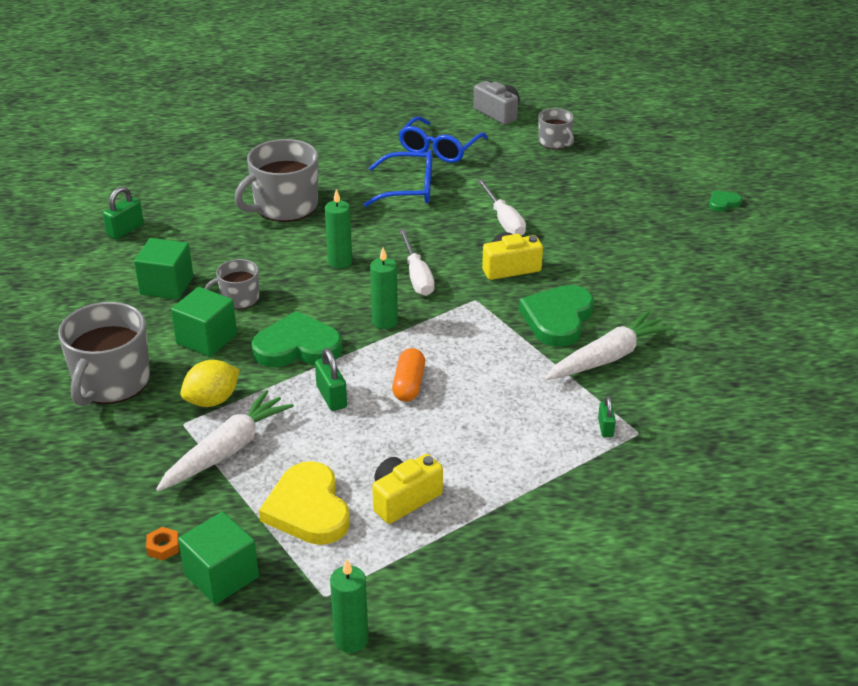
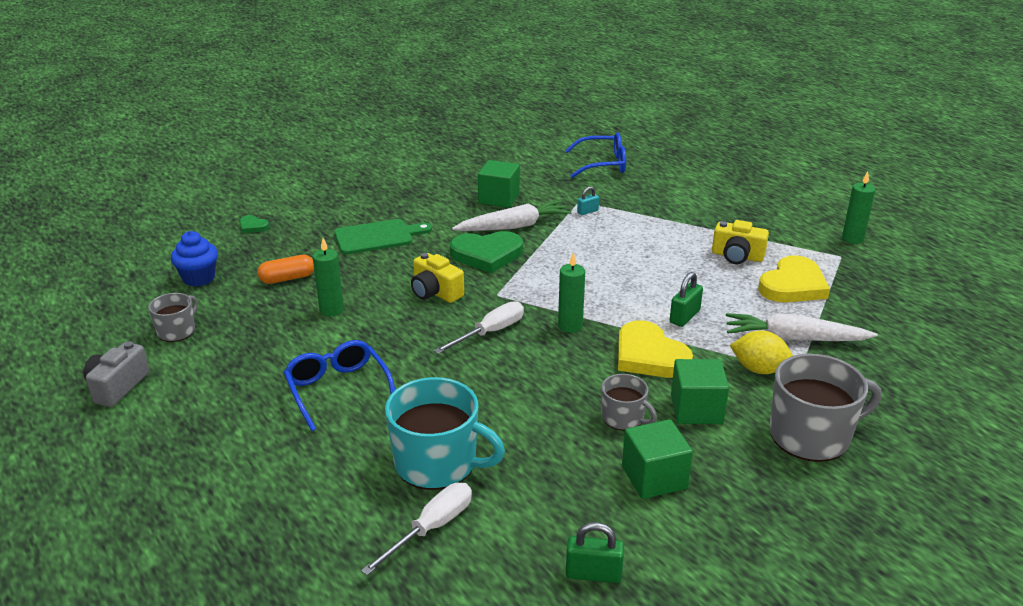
camera: 120 degrees left, 5 degrees down
(163, 547) = (901, 325): orange nut -> none
(221, 576) = (883, 294): green cube -> green cube (499, 198)
(284, 206) = (437, 463): grey mug -> turquoise mug
(297, 347) = (649, 356): green heart -> yellow heart
(340, 262) = (507, 382): green candle -> green candle (331, 310)
(409, 385) = (631, 290): orange capsule -> orange capsule (287, 278)
(439, 149) = (231, 400): blue glasses -> blue glasses (602, 164)
(504, 220) = (359, 316): white screwdriver -> white screwdriver (431, 528)
(605, 428) = (587, 211): green padlock -> turquoise padlock
(607, 357) = (514, 226): white carrot -> white carrot turned 135 degrees clockwise
(636, 162) = (199, 278): none -> blue cupcake
(648, 265) = (378, 237): none -> green cutting board

